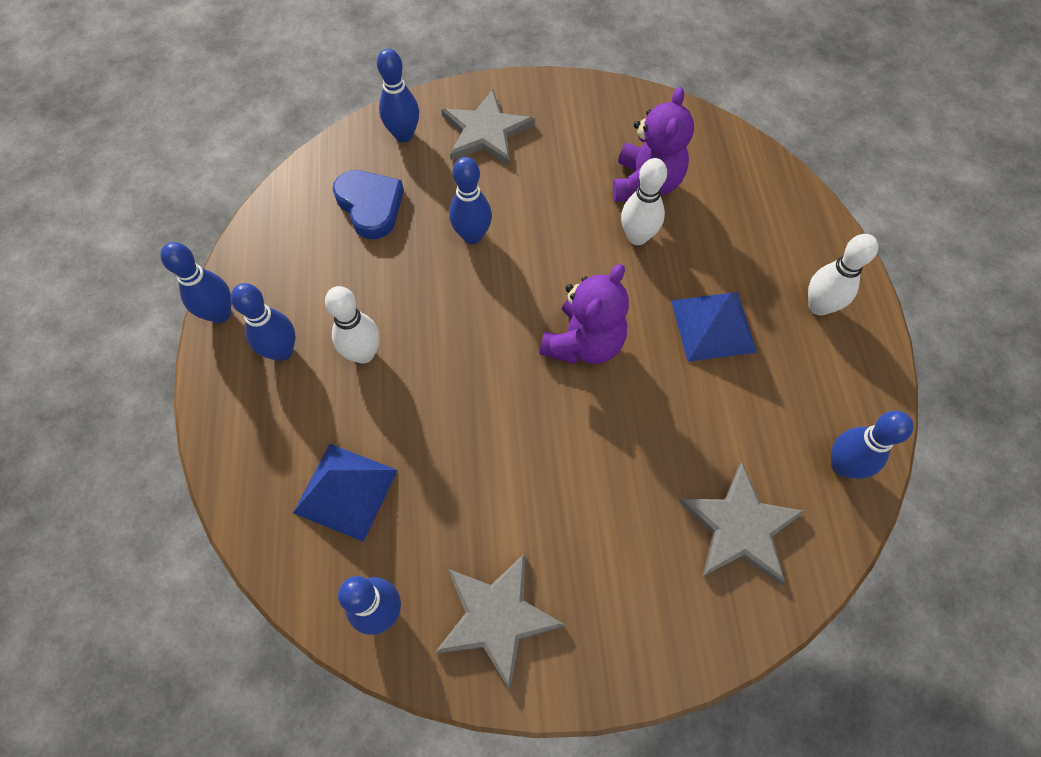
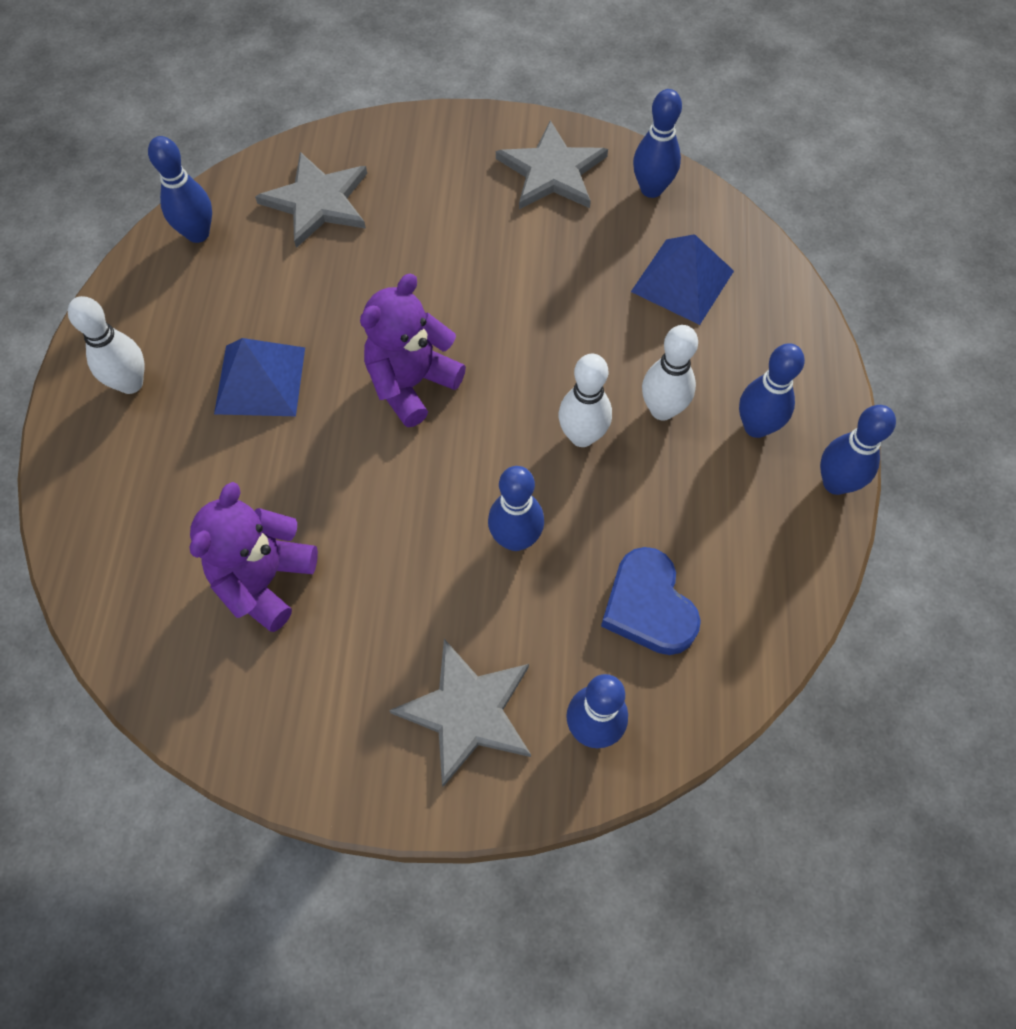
camera: 170 degrees left, 0 degrees up
(637, 237) = (305, 503): white bowling pin -> white bowling pin (582, 436)

